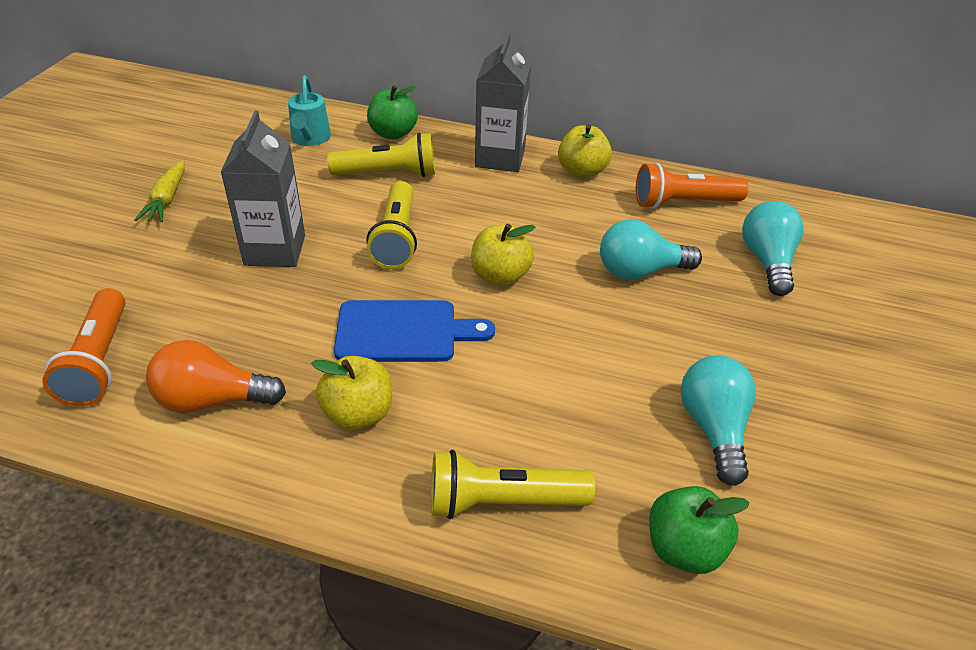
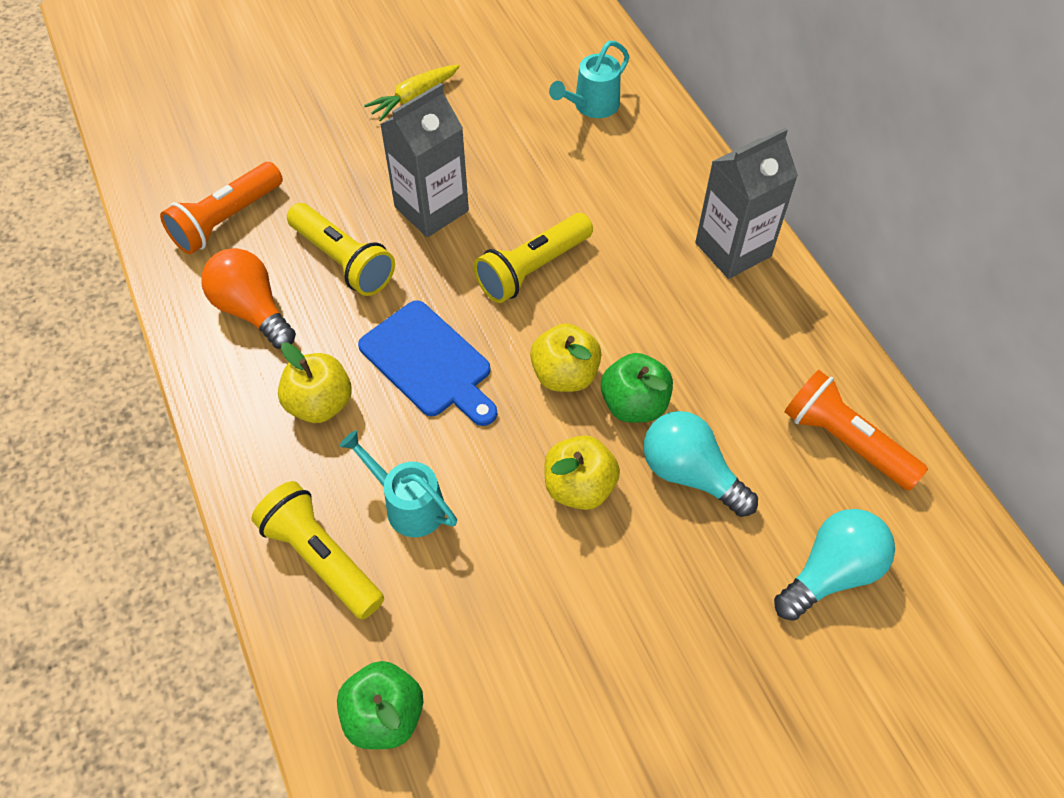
camera: 50 degrees right, 15 degrees up
(388, 174) = (609, 194): yellow flashlight -> yellow flashlight (343, 260)
(393, 133) = (670, 149): green apple -> green apple (634, 404)
(511, 418) = (407, 504): none -> turquoise watering can
(582, 171) = (792, 325): yellow apple -> yellow apple (579, 487)
(713, 428) = (537, 661): turquoise light bulb -> none

